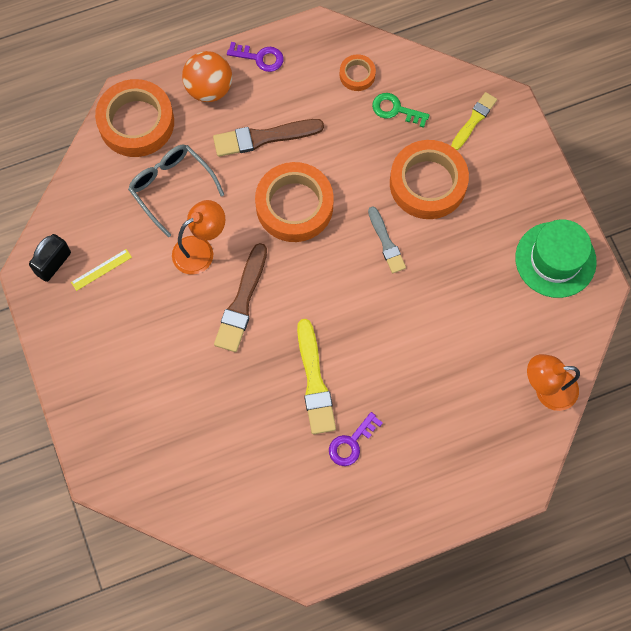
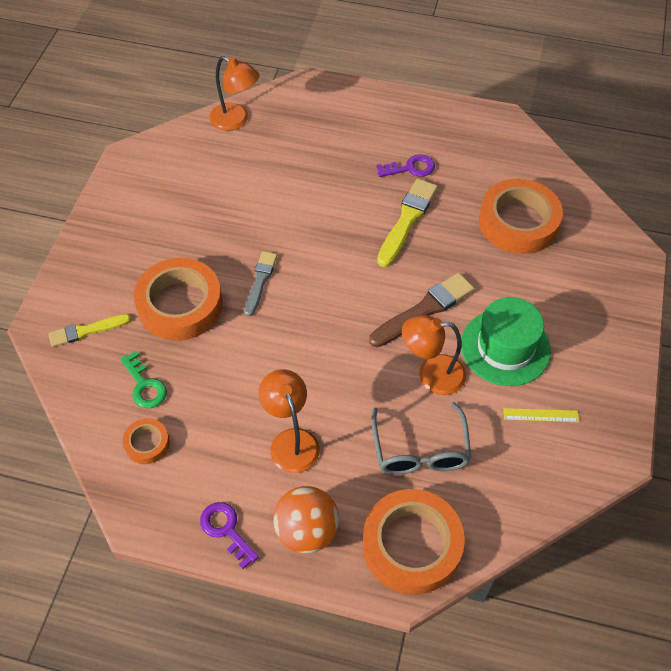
camera: 145 degrees left, 15 degrees down
(53, 263) = (587, 450): black padlock -> none
(264, 137) = (291, 441): brown brush -> orange lamp
(294, 206) = (314, 359): orange tape -> orange tape (518, 222)
(555, 259) = (140, 190): green hat -> green hat (505, 347)

